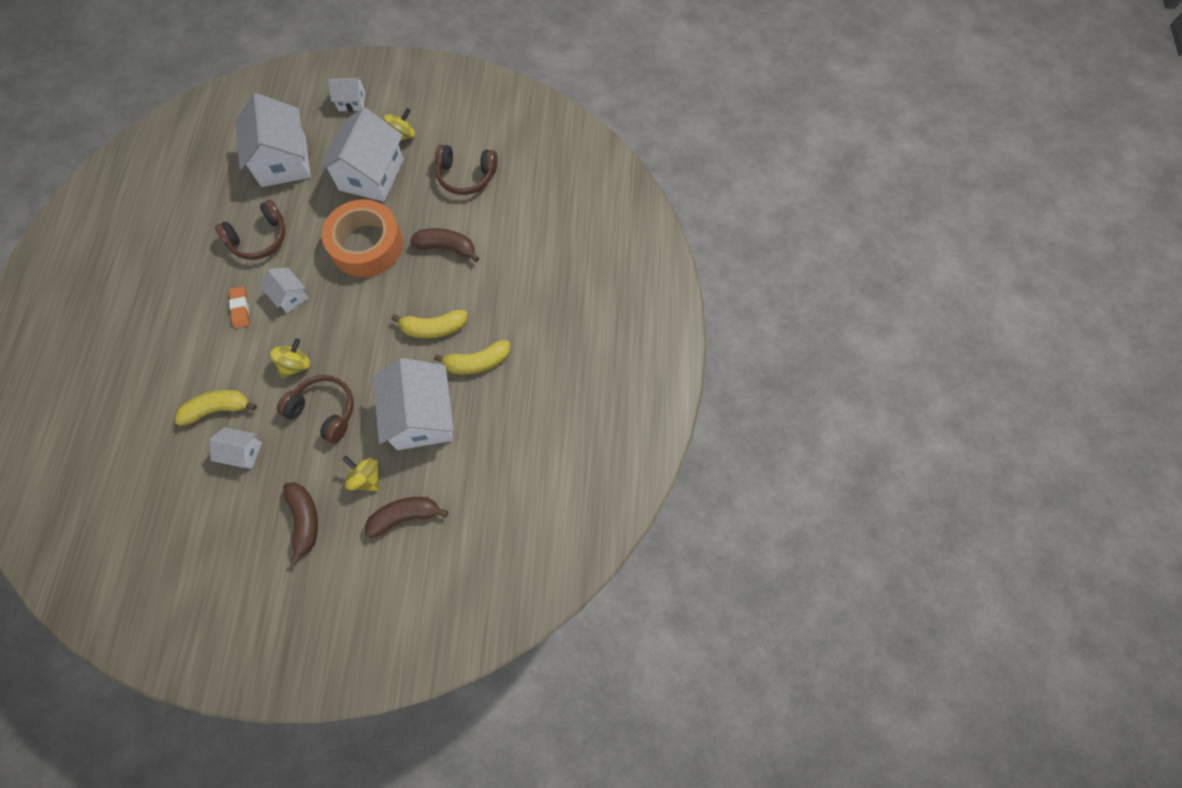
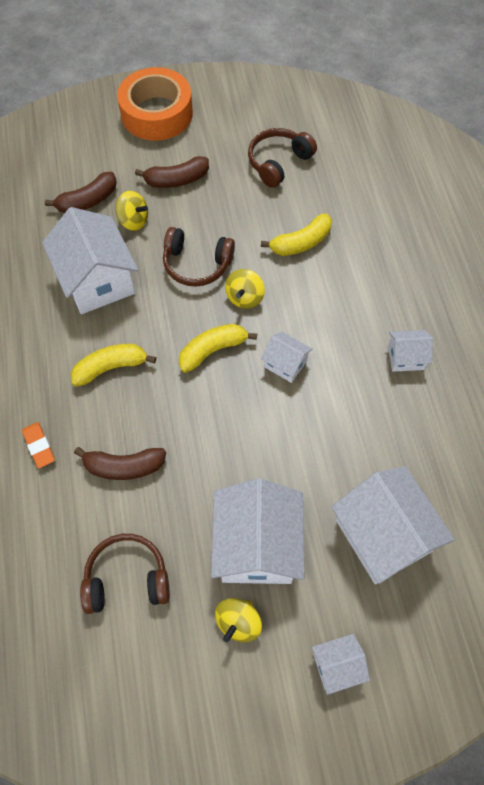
camera: 165 degrees right, 5 degrees down
(240, 308) = (332, 338): orange eraser -> orange eraser (39, 446)
(243, 452) = (257, 215): white house -> white house (405, 357)
(259, 238) = (356, 421): brown headphones -> brown headphones (278, 162)
(304, 520) = (176, 180): brown banana -> brown banana turned 75 degrees counterclockwise
(366, 245) = (223, 445): orange tape -> orange tape (157, 113)
(477, 362) = (53, 344): yellow banana -> yellow banana (213, 350)

